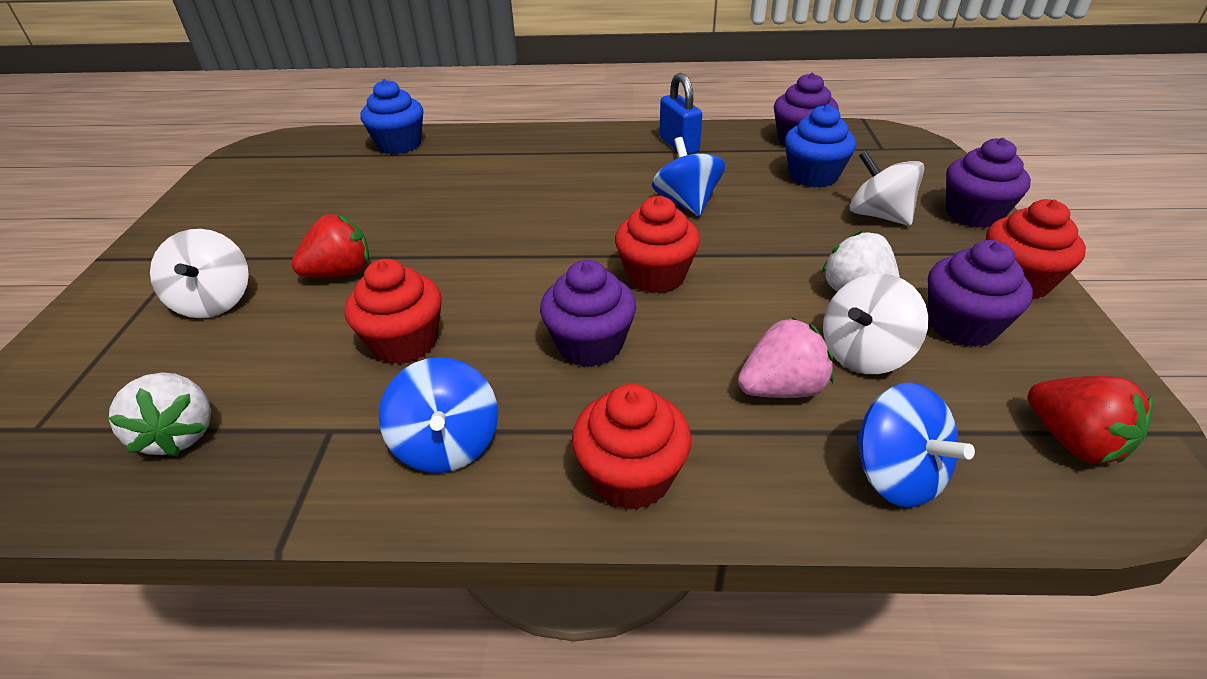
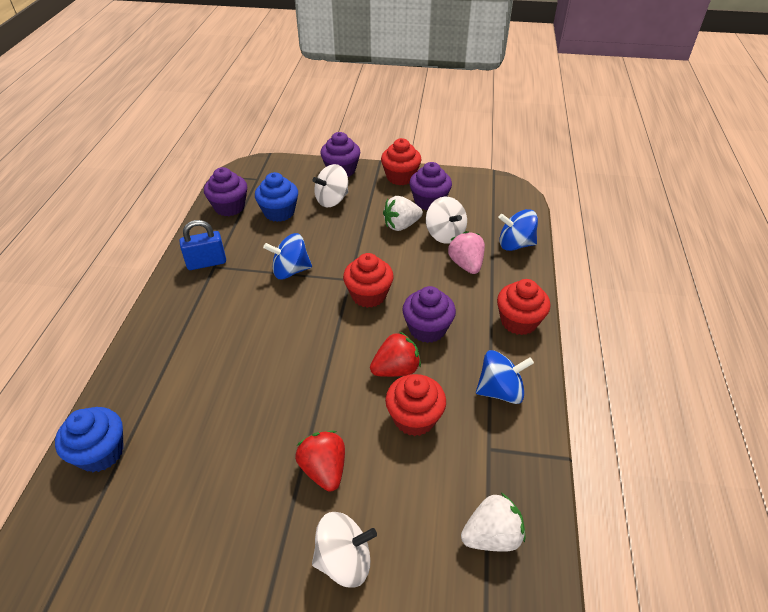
camera: 85 degrees left, 5 degrees up
(896, 474) = (515, 244): blue spinning top -> blue spinning top turned 150 degrees counterclockwise
(1073, 441) = (498, 197): red strawberry -> red strawberry (396, 369)

